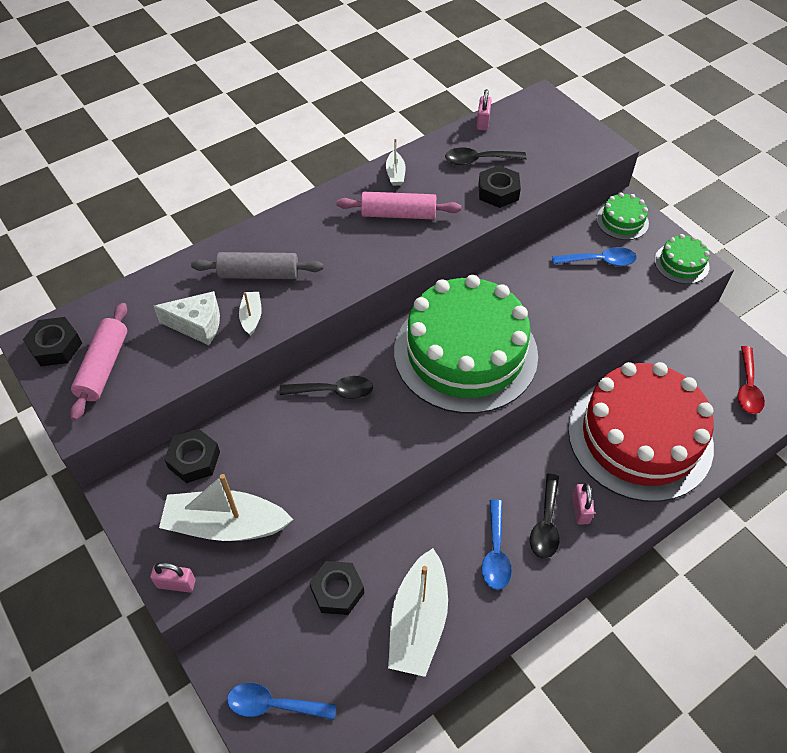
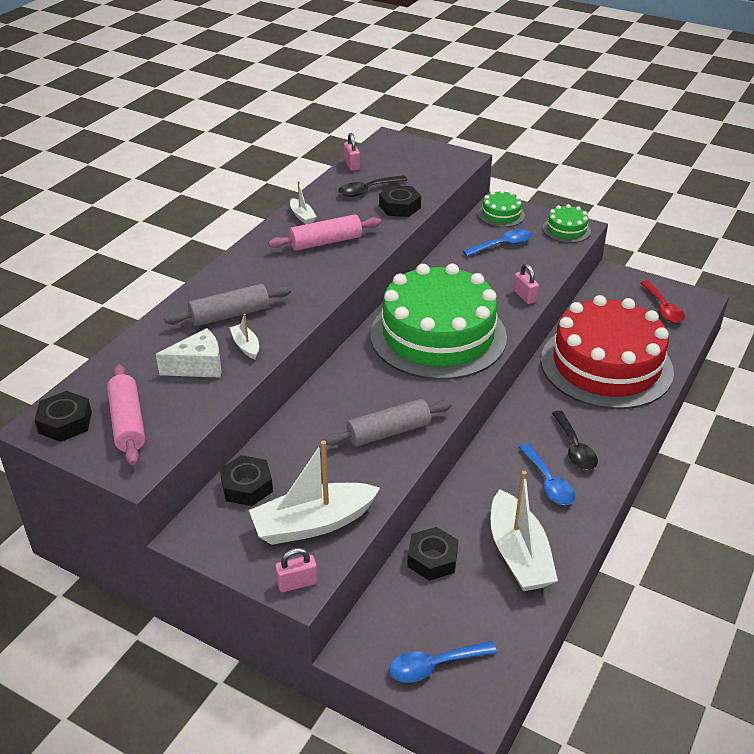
camera: 25 degrees left, 15 degrees down
(334, 391) = (342, 396): black spoon -> none
(351, 450) = (388, 432): none -> grey rolling pin
(580, 510) = (595, 429): pink padlock -> pink padlock (524, 296)

